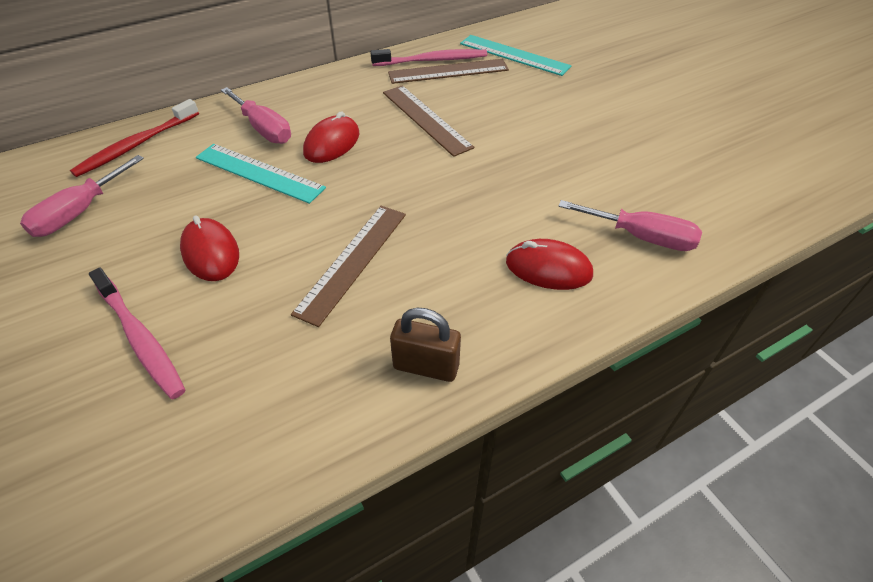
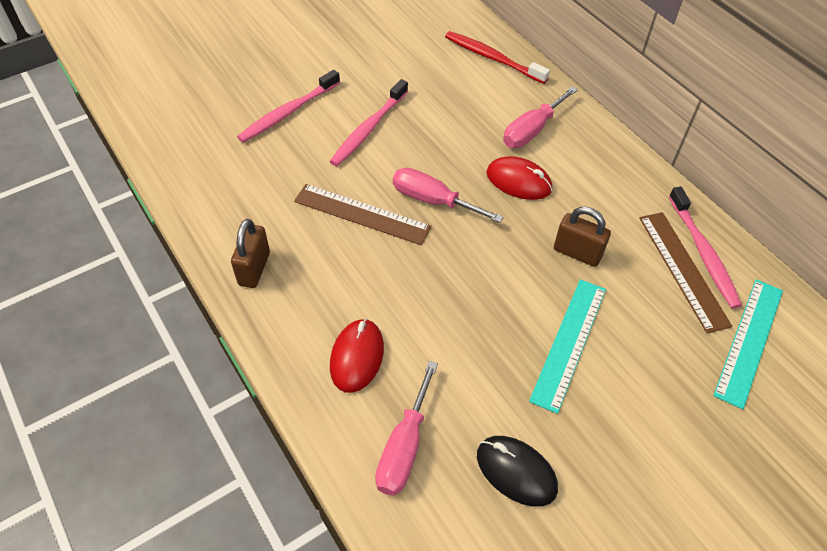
camera: 85 degrees right, 5 degrees up
(79, 212) = (407, 51): pink screwdriver -> pink screwdriver (433, 200)
(211, 253) = (368, 129): red mouse -> pink toothbrush
(259, 172) = (467, 138): turquoise ruler -> turquoise ruler (569, 343)
(426, 119) = (577, 253): brown ruler -> brown padlock
(647, 173) = (516, 472): none -> black mouse

